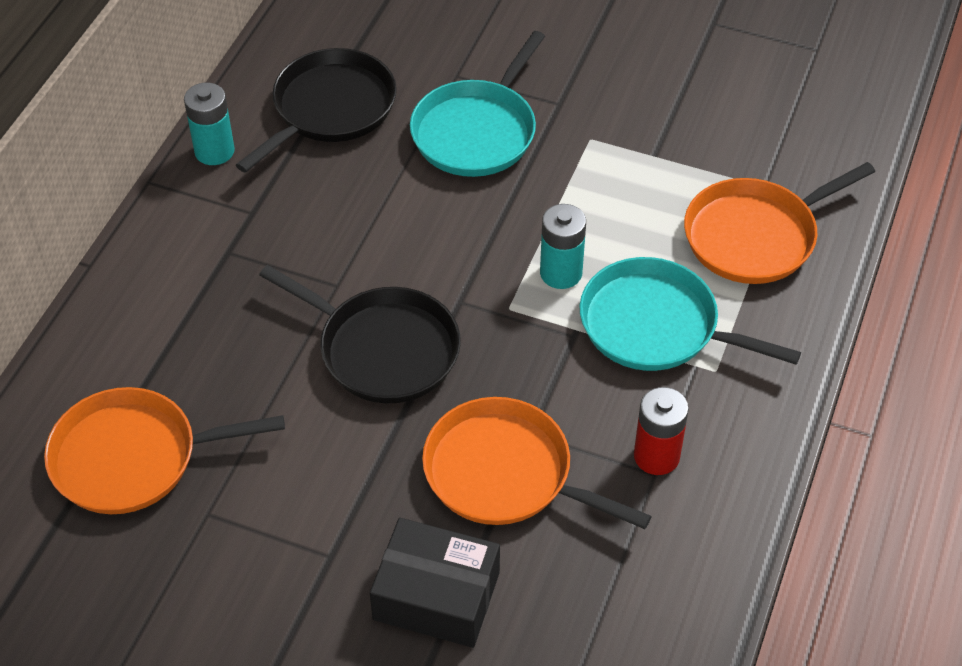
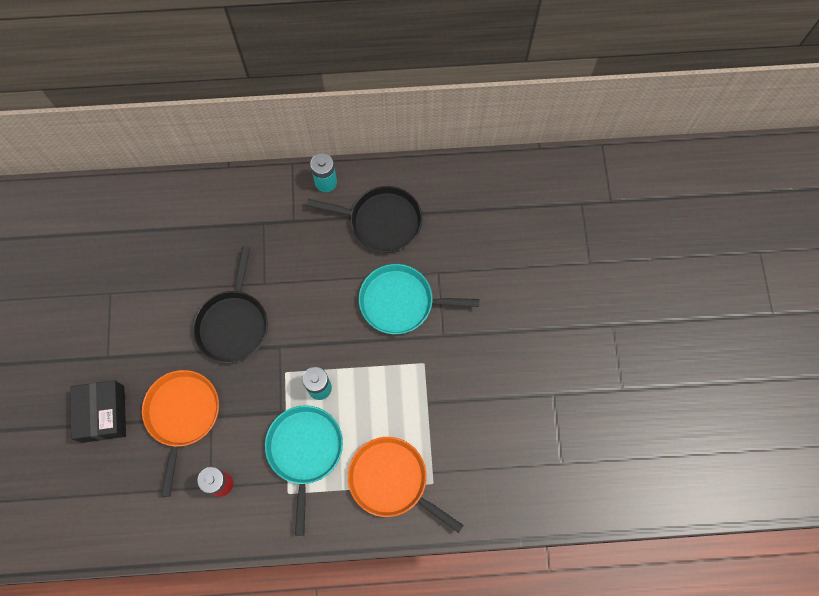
camera: 65 degrees right, 20 degrees up
(132, 458) = (127, 246): orange pan -> none

